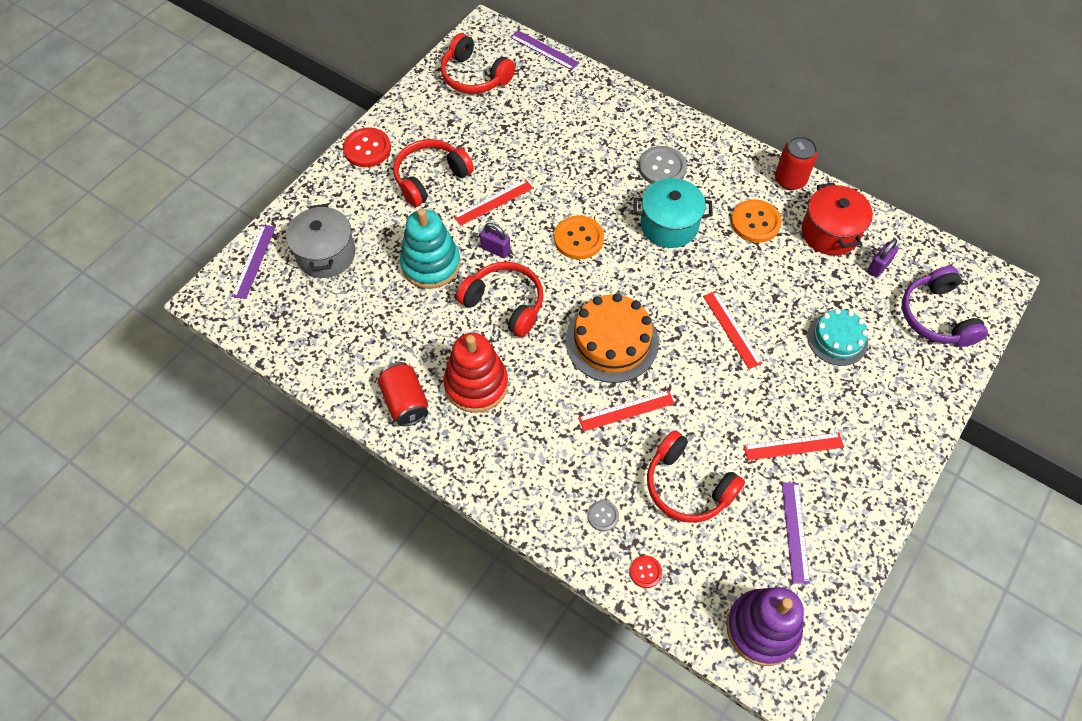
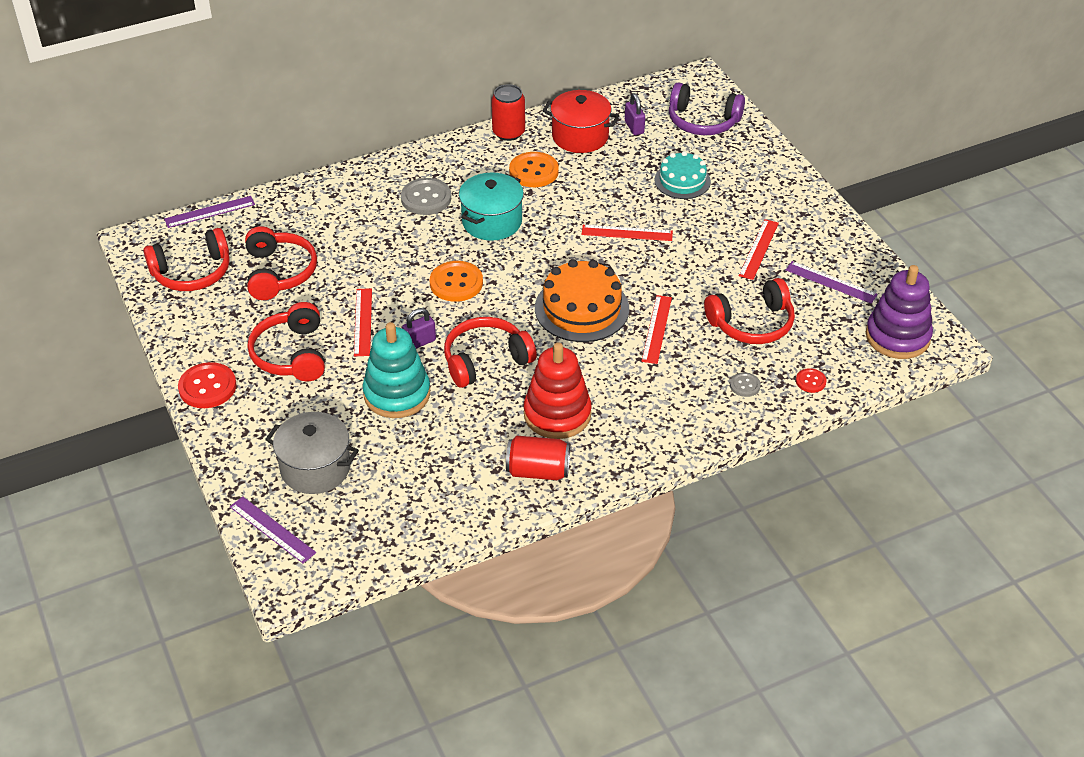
camera: 60 degrees left, 15 degrees down
(510, 124) = (279, 272): none -> red headphones

